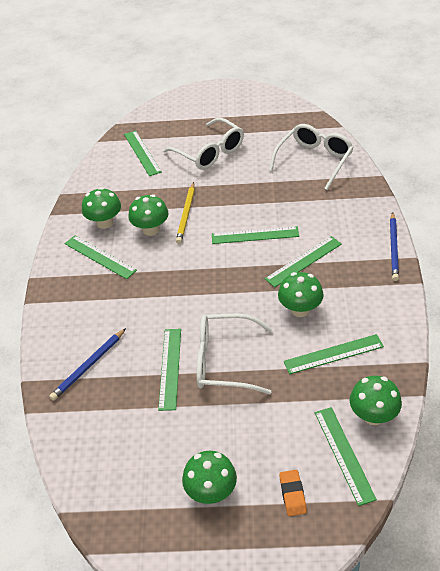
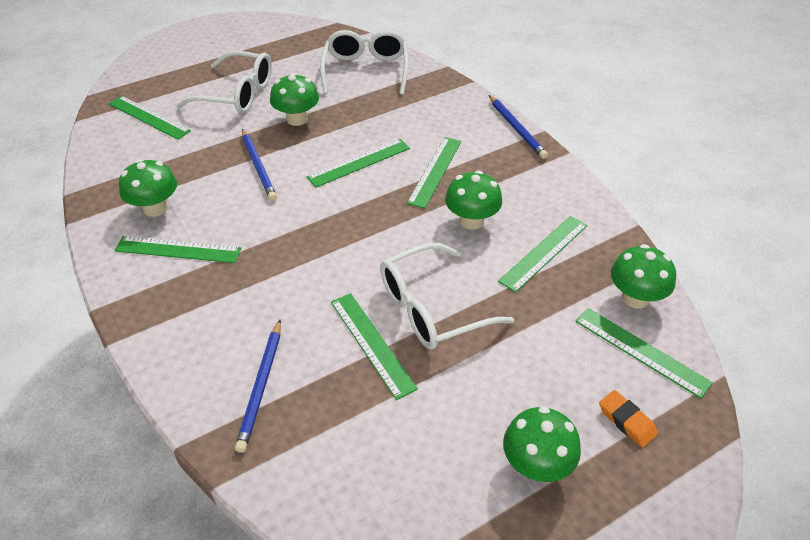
camera: 35 degrees left, 0 degrees up
(151, 229) = (225, 196): green mushroom -> green mushroom (297, 119)
(186, 214) = (258, 166): yellow pencil -> blue pencil

